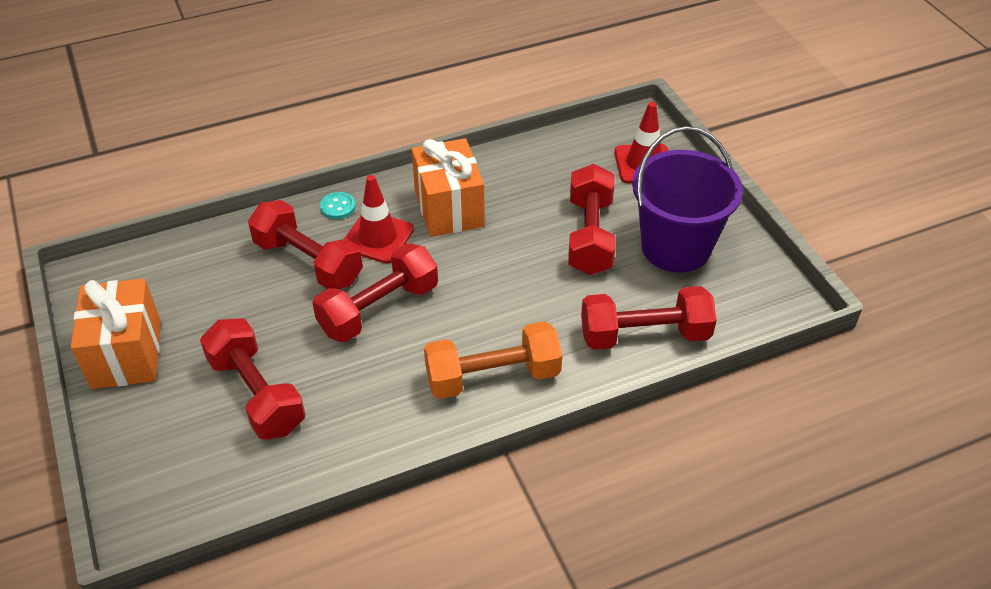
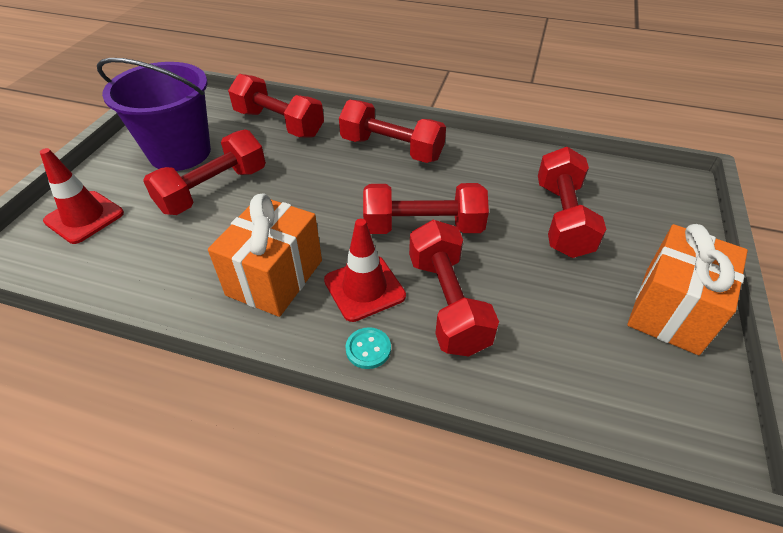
camera: 140 degrees left, 0 degrees up
(492, 377) = (391, 149): orange dumbbell -> red dumbbell

